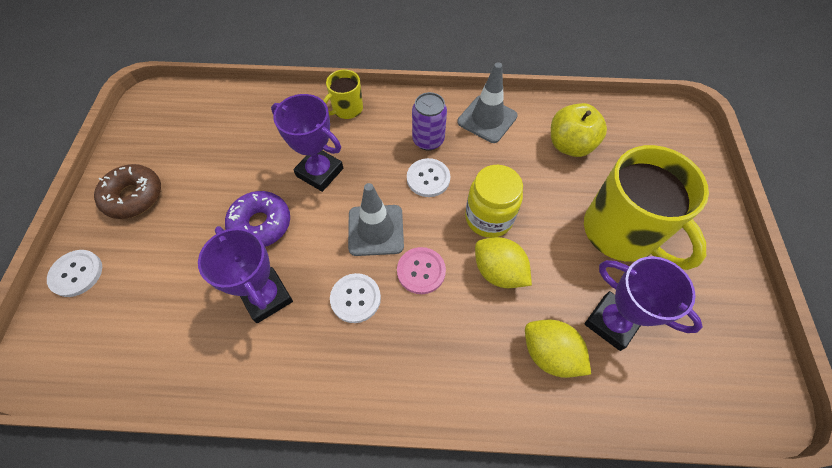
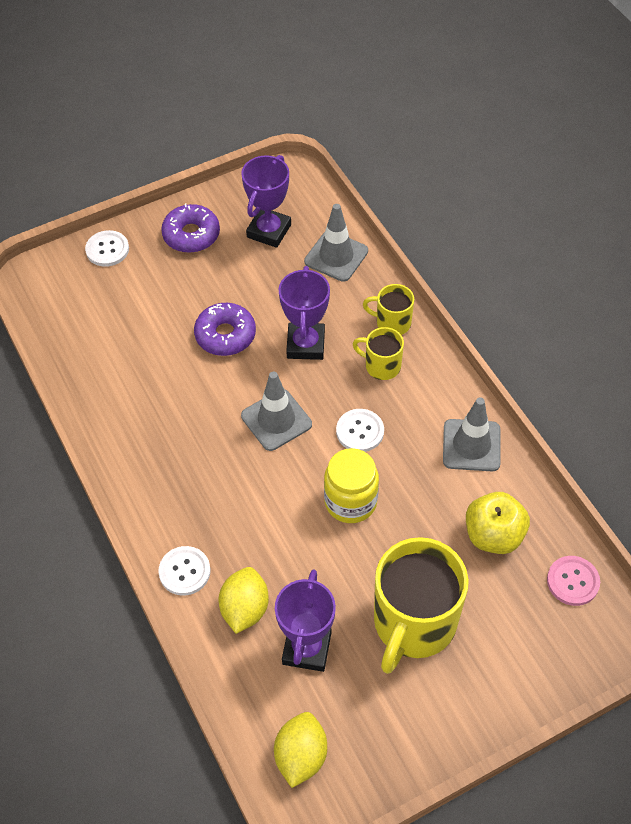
camera: 60 degrees right, 5 degrees down
(134, 196) = (191, 235): brown donut -> purple donut
(256, 111) = (336, 256): none -> grey traffic cone
(266, 297) = (166, 380): purple trophy -> purple trophy (269, 231)
(355, 298) = (204, 441): white button -> white button (184, 571)
(379, 135) = (381, 366): none -> yellow mug
(421, 271) = (259, 475): pink button -> pink button (573, 581)
(428, 140) = (405, 408): purple can -> none
(498, 272) = (298, 535): yellow lemon -> yellow lemon (301, 756)

